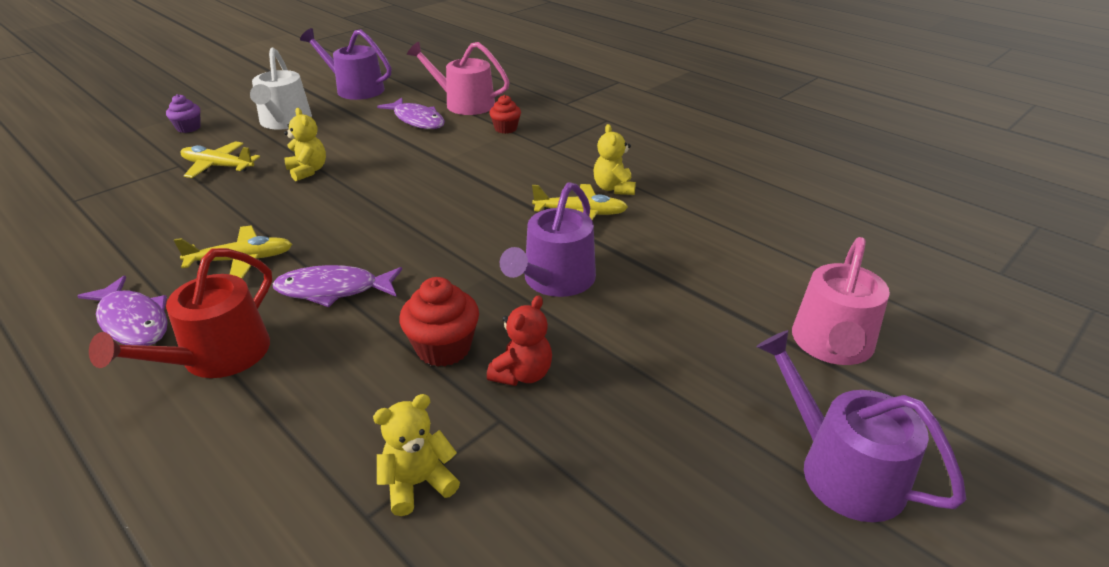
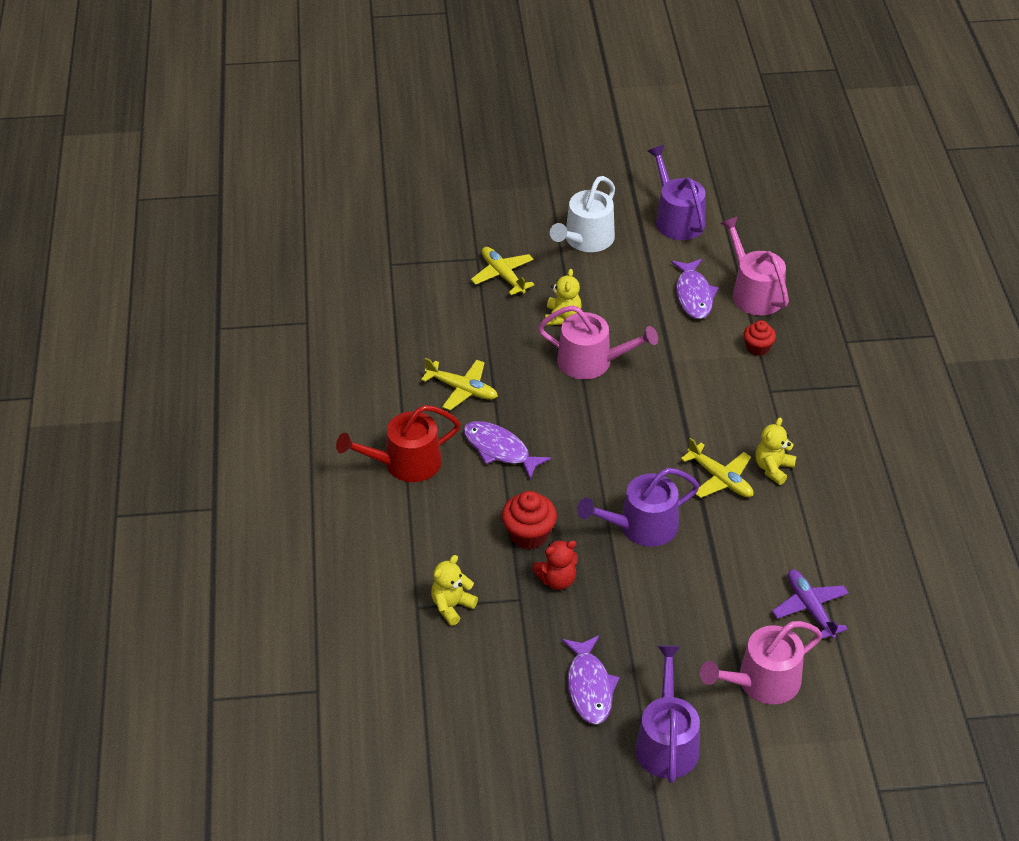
camera: 40 degrees right, 10 degrees up
(133, 321) = (375, 407): purple fish -> purple fish (589, 687)
(188, 128) = (509, 210): purple cupcake -> none
(368, 188) = (591, 361): none -> pink watering can
(418, 483) = (452, 606): yellow teddy bear -> yellow teddy bear turned 60 degrees counterclockwise
(779, 264) = (810, 608): none -> purple plane

